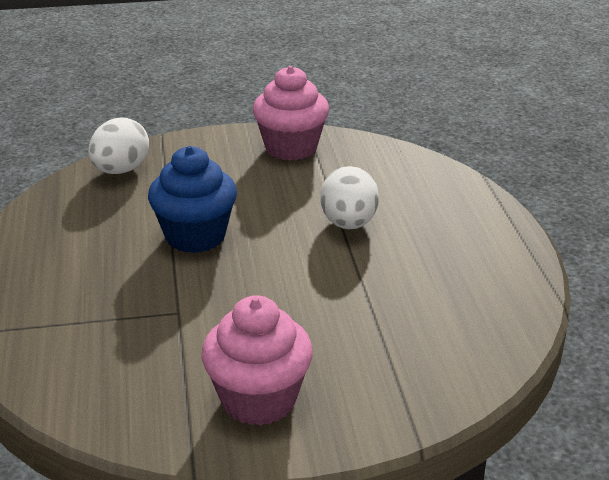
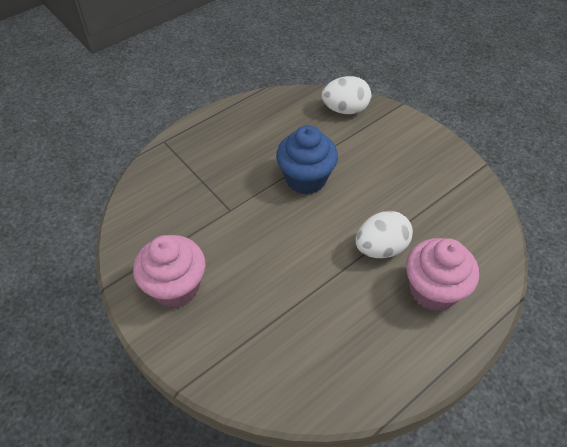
camera: 60 degrees right, 20 degrees up
(291, 148) = (445, 173): pink cupcake -> pink cupcake (433, 290)

